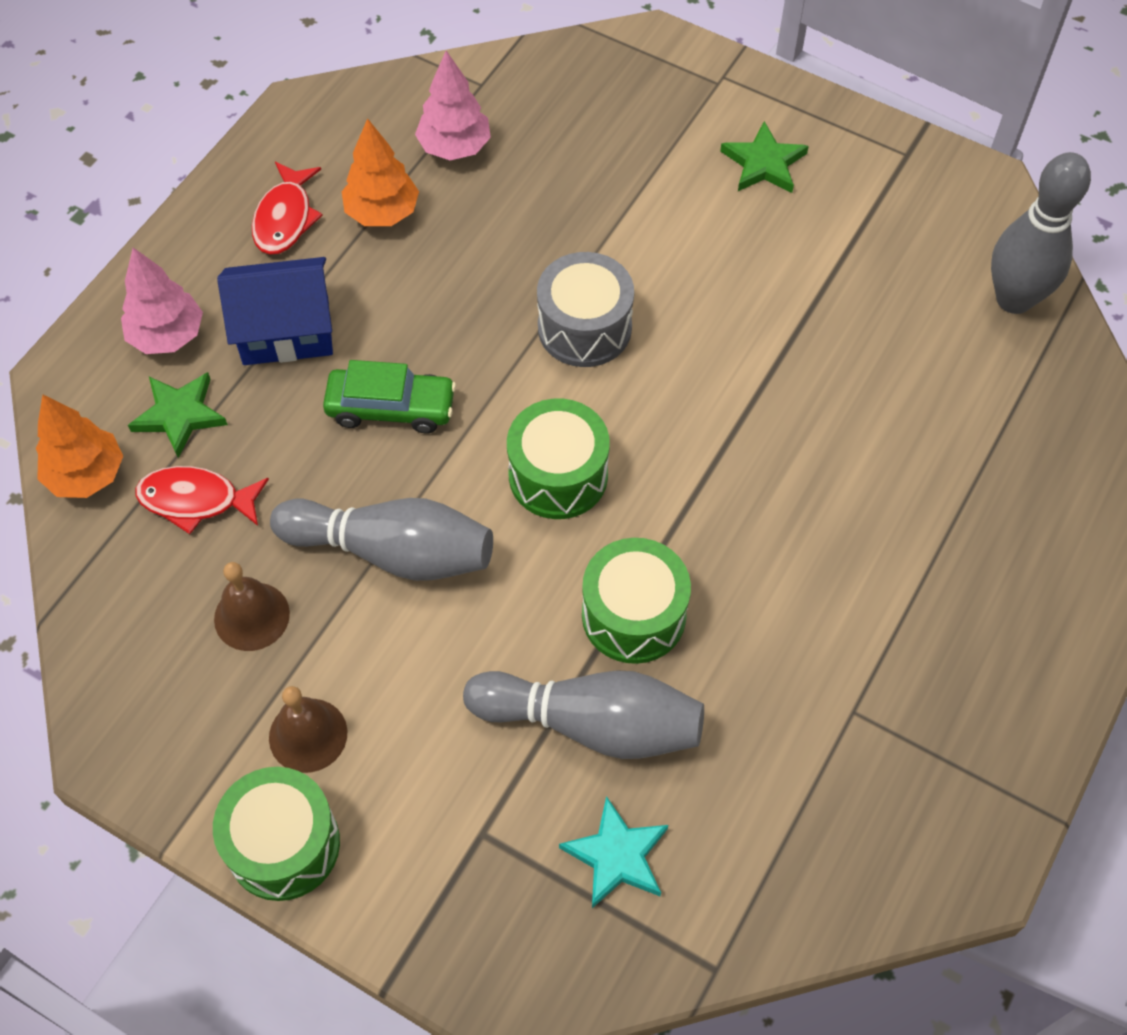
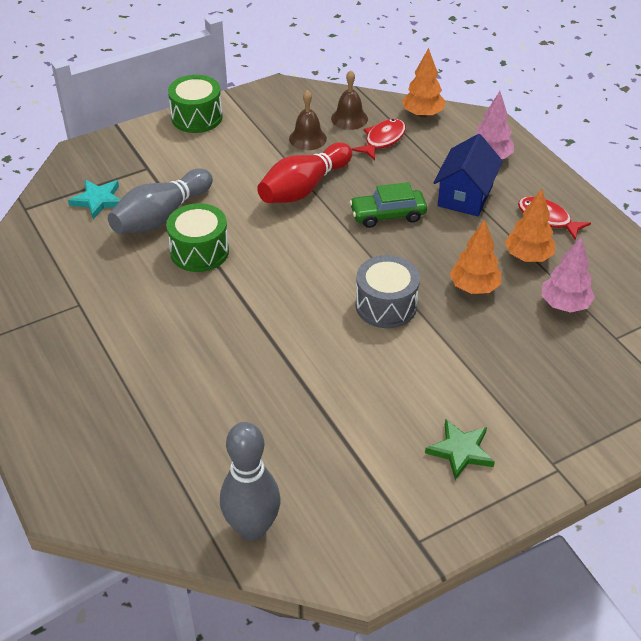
camera: 120 degrees right, 15 degrees down
(180, 415) = (436, 148): green star -> none
(308, 735) = (237, 137): brown bell -> brown bell (349, 118)
(391, 408) = (388, 215): green car -> green car turned 45 degrees clockwise
(392, 552) = (304, 188): grey bowling pin -> red bowling pin
(483, 247) = (474, 287): none -> orange tree
(558, 475) = (299, 257): green drum -> none

